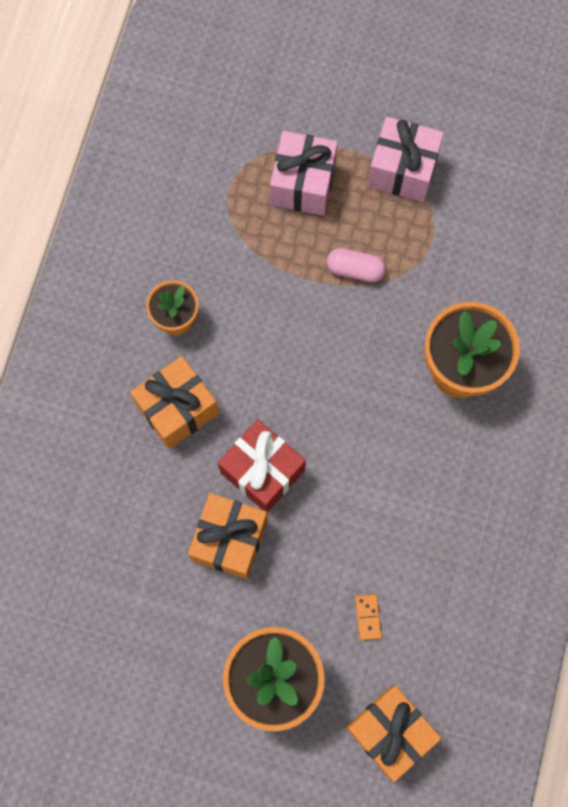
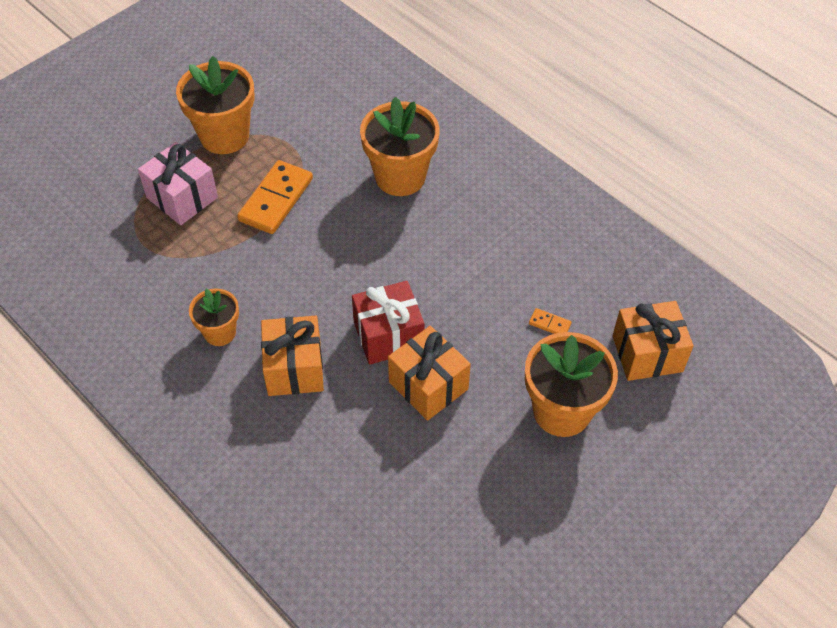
camera: 60 degrees left, 20 degrees down
(355, 270) = (276, 199): pink capsule -> orange domino
(402, 170) = (224, 136): pink gift -> orange flower pot

